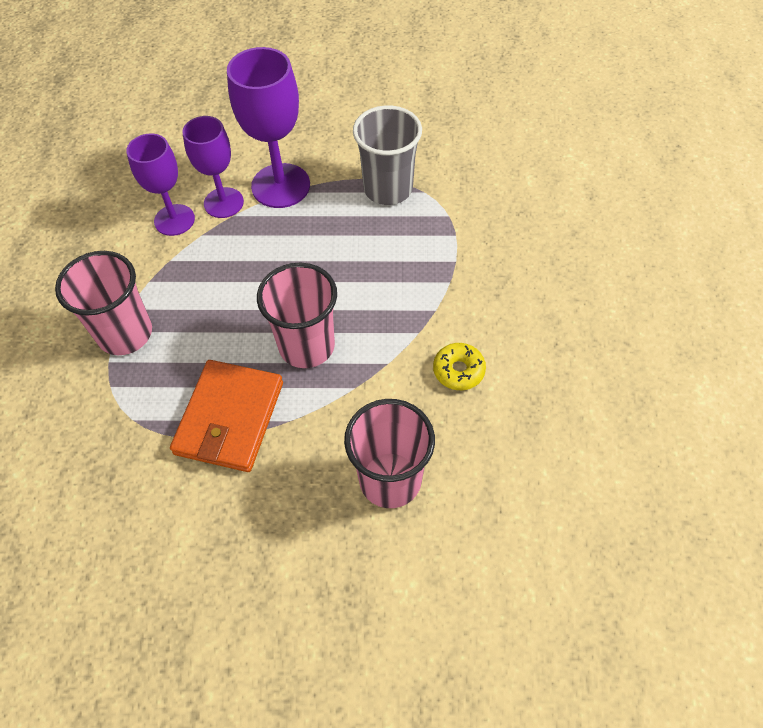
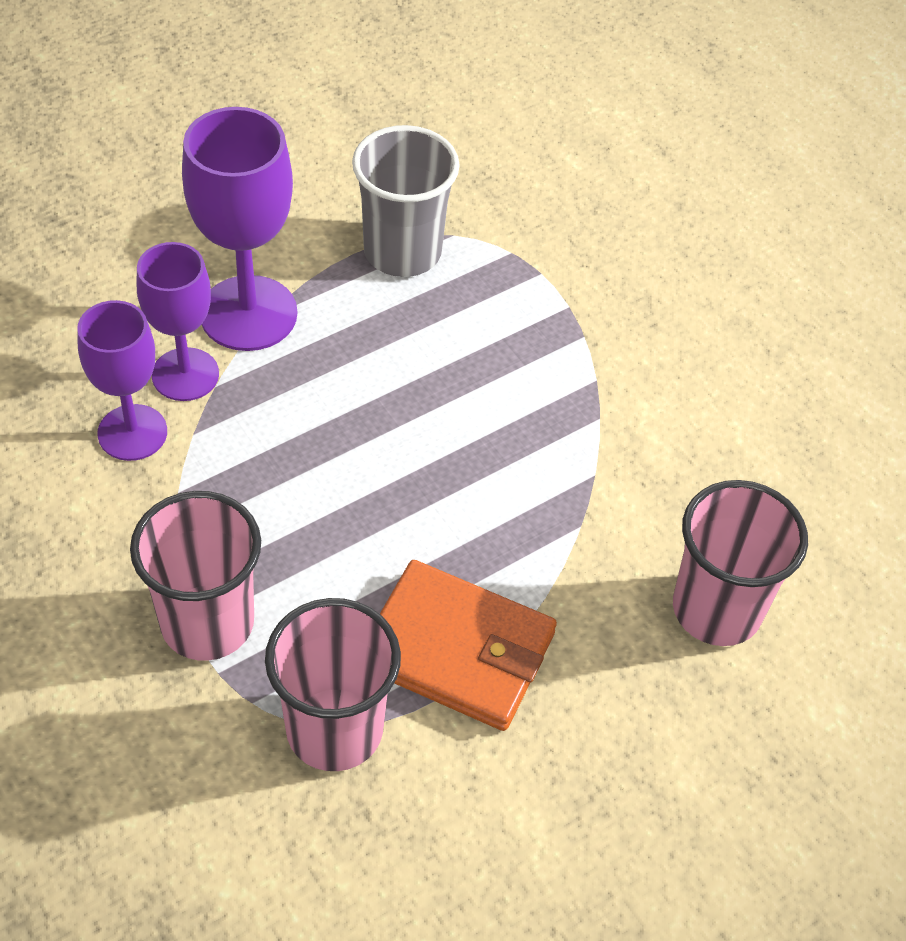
camera: 40 degrees left, 5 degrees down
(229, 418) = (457, 650): orange wallet -> orange wallet turned 45 degrees counterclockwise
(307, 346) = (475, 506): pink cup -> pink cup (334, 729)
(458, 370) = (686, 439): yellow donut -> none

